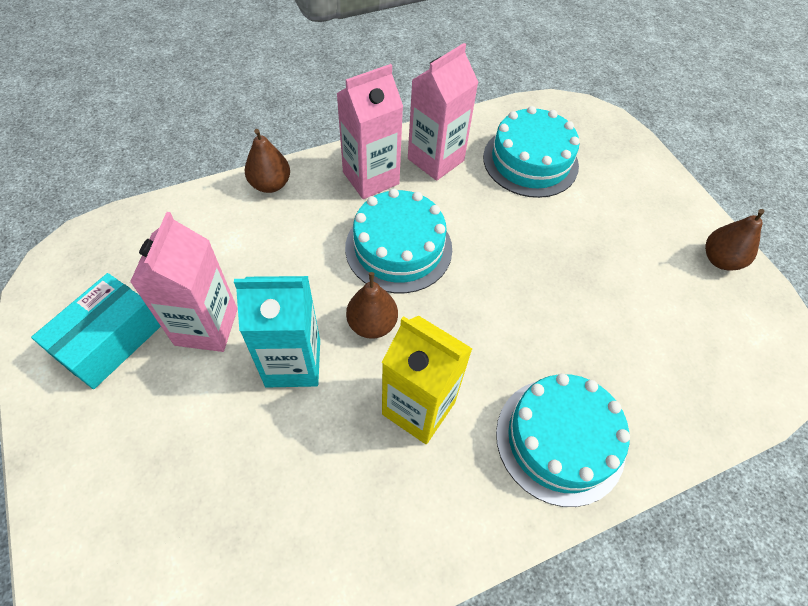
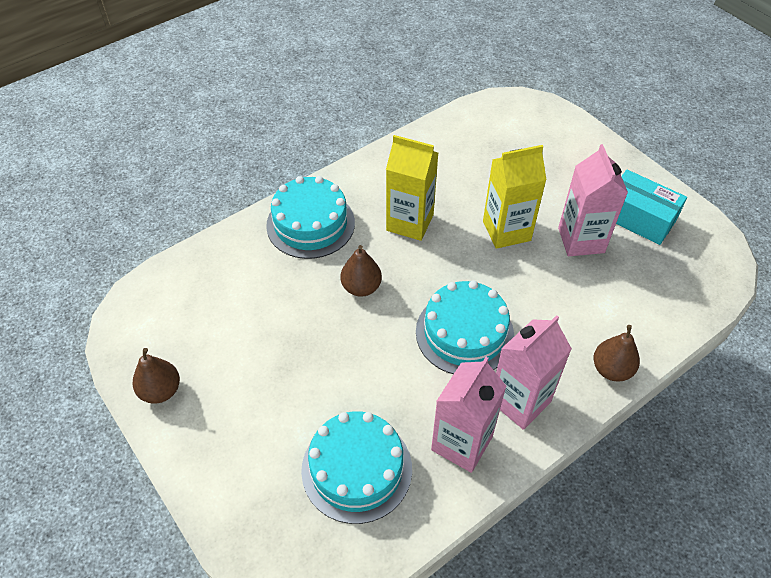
camera: 170 degrees right, 5 degrees down
(110, 341) = (638, 218): turquoise box -> turquoise box turned 75 degrees counterclockwise
(293, 363) = (506, 231): turquoise carton -> yellow carton
(372, 324) = (462, 267): brown pear -> brown pear (361, 287)

